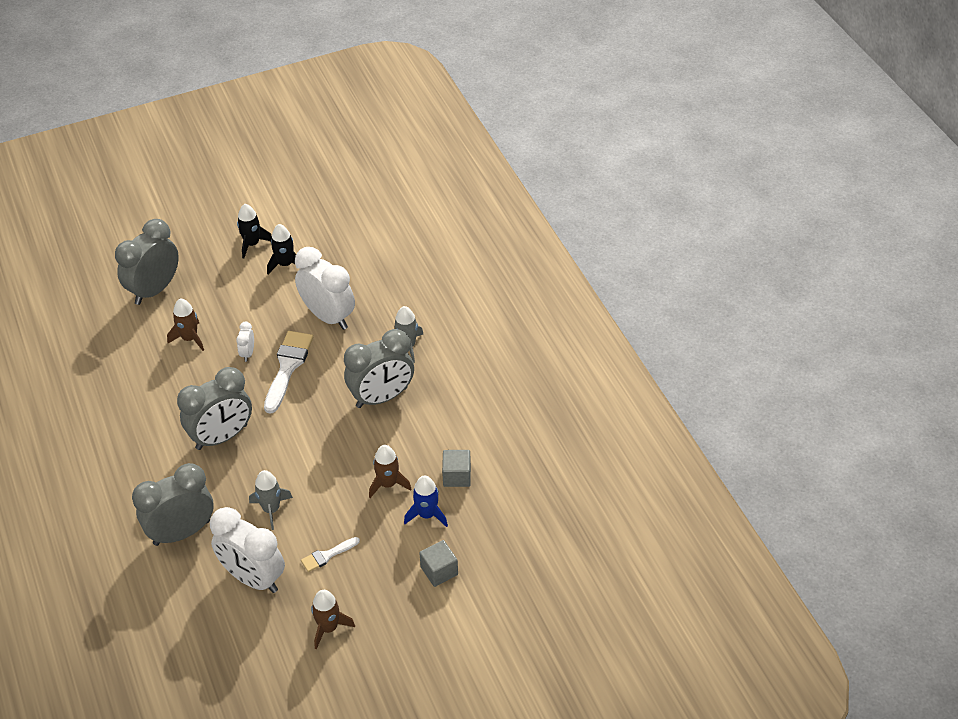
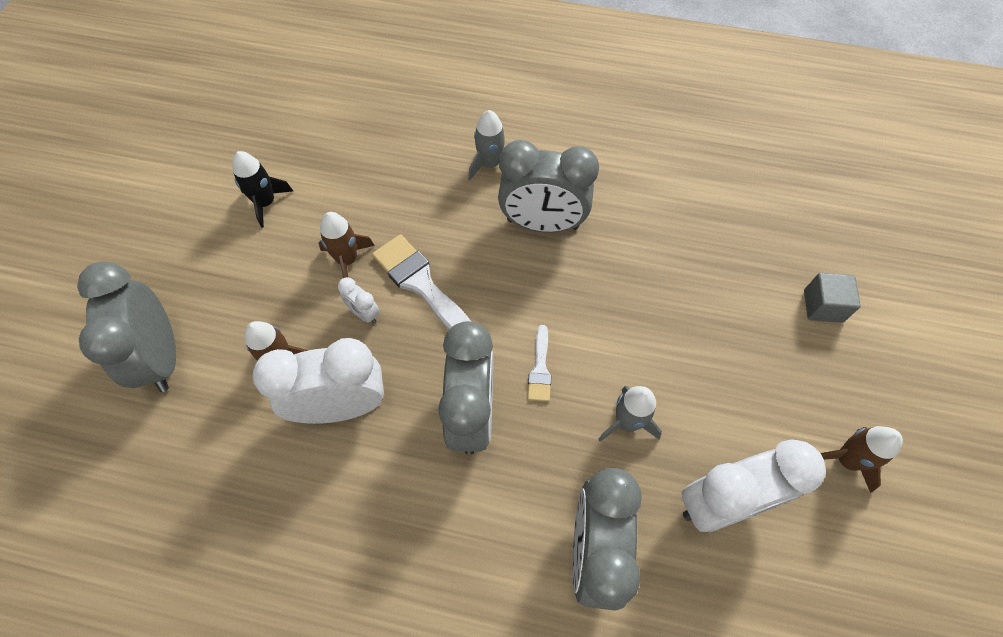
camera: 55 degrees left, 15 degrees up
(252, 244) = (201, 216): black rocket -> none
(327, 555) = (736, 401): white brush -> white brush (540, 369)
(328, 316) = (383, 207): white clock -> white clock (341, 406)
(381, 397) = (542, 224): grey clock -> grey clock turned 90 degrees clockwise
(388, 484) = (670, 285): brown rocket -> brown rocket (347, 260)
(427, 514) = (737, 274): blue rocket -> none
(457, 476) = (702, 220): grey cube -> none

